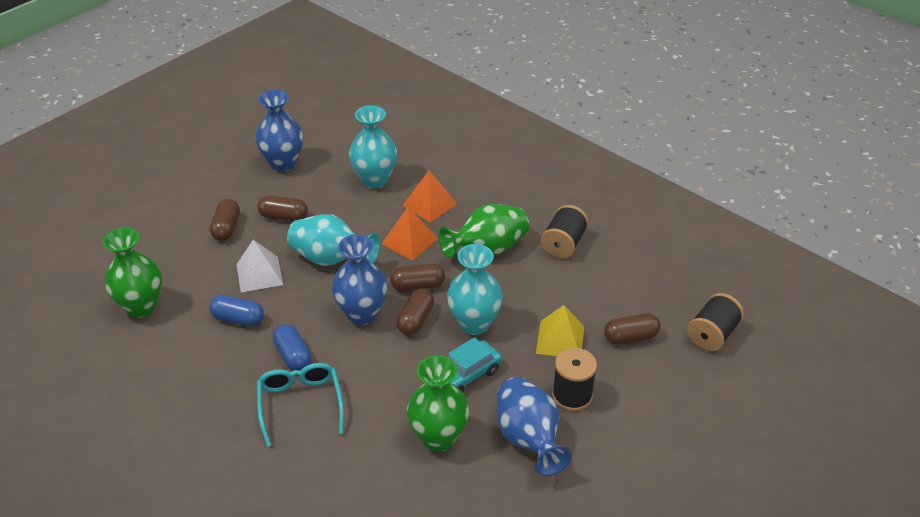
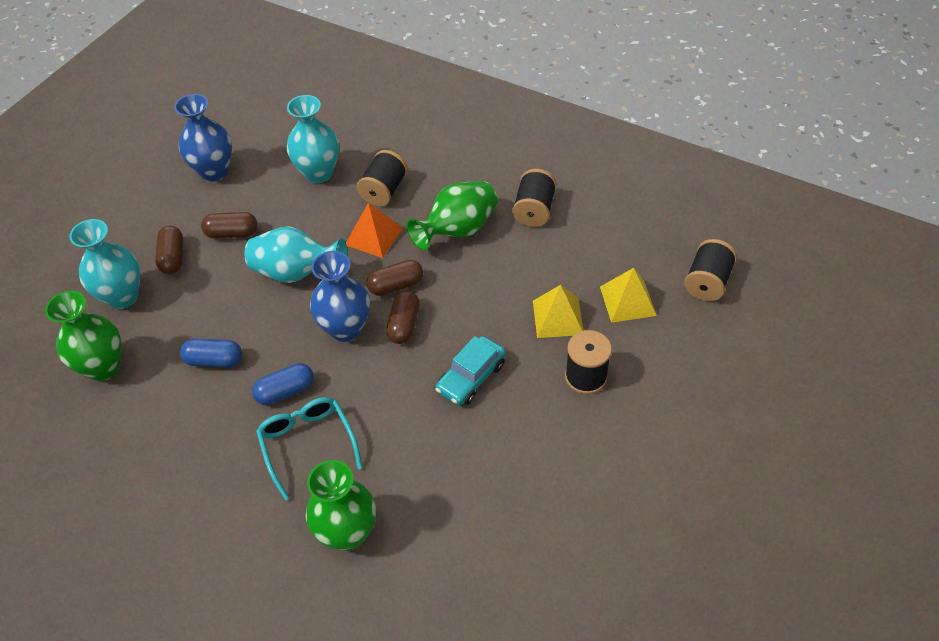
camera: 10 degrees left, 10 degrees up
(259, 274) = (223, 304): white pyramid -> none
(293, 356) = (285, 391): blue capsule -> blue capsule turned 75 degrees counterclockwise
(430, 204) = (384, 190): orange pyramid -> black spool
(438, 437) = (462, 452): green vase -> green vase (347, 532)
(474, 323) = (466, 317): turquoise vase -> turquoise vase (122, 296)
(529, 439) = (554, 434): blue vase -> none
(630, 337) = (627, 301): brown capsule -> yellow pyramid

